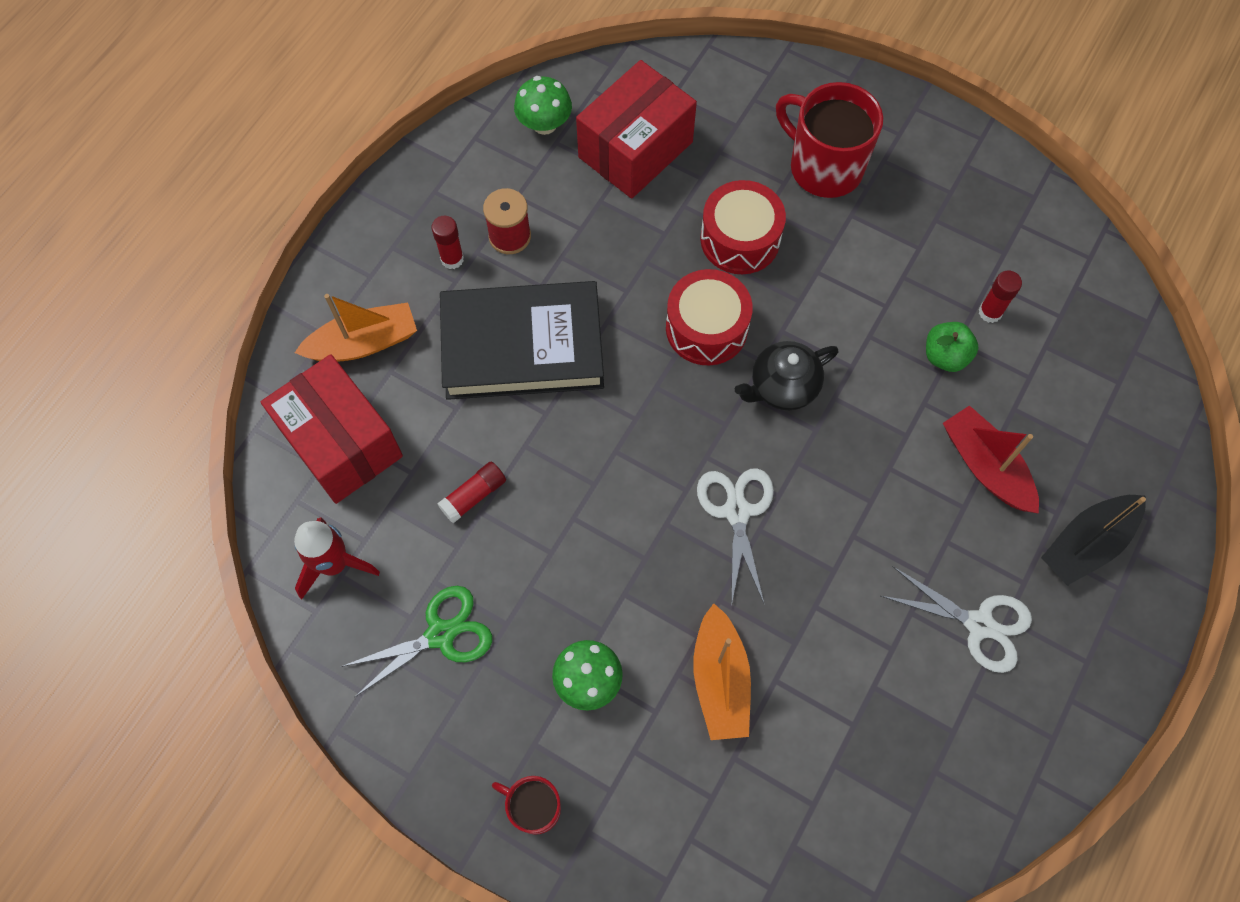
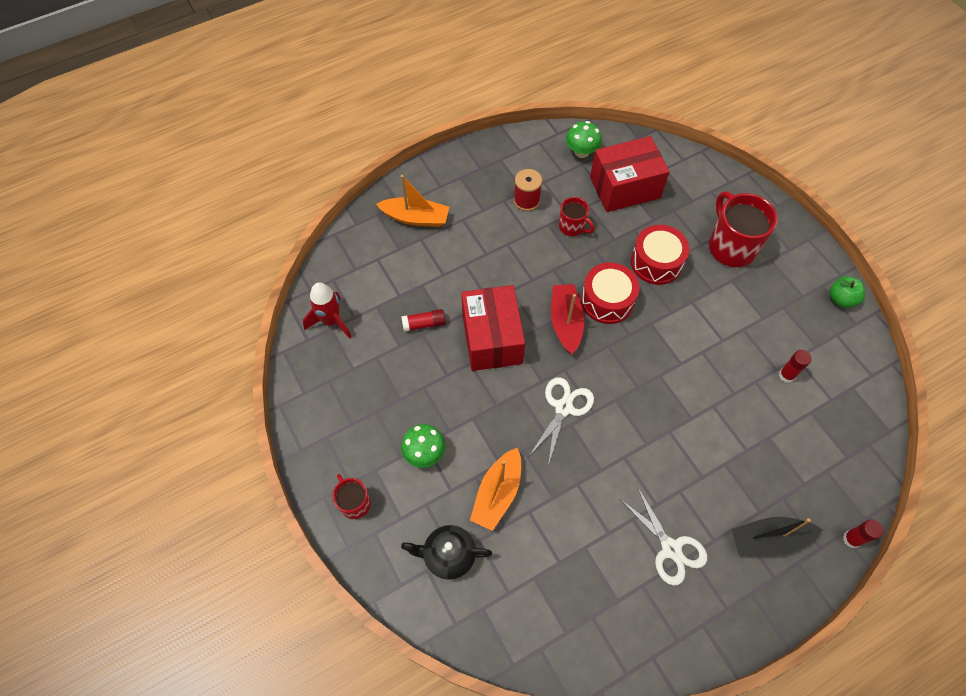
camera: 30 degrees right, 5 degrees down
(341, 443) = (373, 262): red box -> red box (492, 338)
(440, 634) = (362, 385): green scissors -> none
(452, 259) = (488, 198): red glue stick -> red glue stick (851, 539)
(522, 346) = (498, 260): black book -> none
(597, 244) = (572, 227): none -> red mug
(782, 387) = (632, 354): black teapot -> black teapot (448, 555)
(945, 356) = (742, 386): green apple -> green apple (841, 299)
(986, 467) = (730, 461): red boat -> red boat (565, 322)

